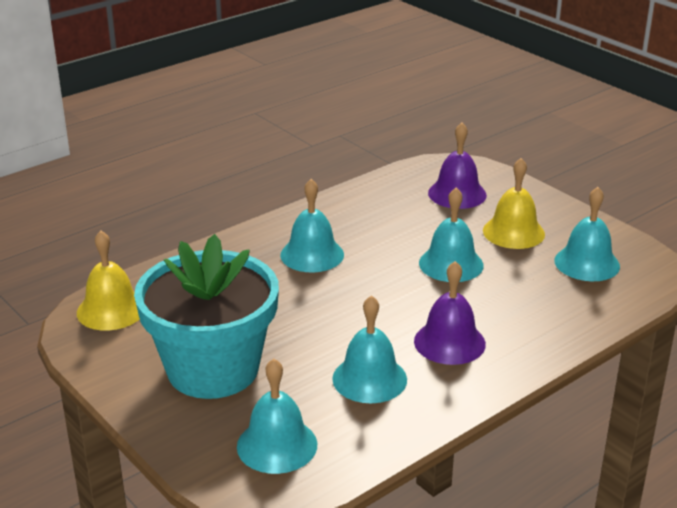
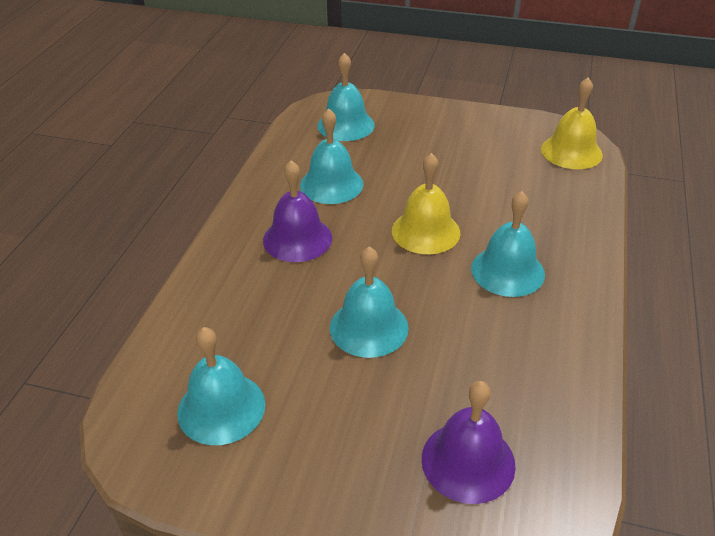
camera: 145 degrees right, 10 degrees up
(213, 369) = (442, 146): turquoise flower pot -> none
(513, 232) = (340, 419): yellow bell -> yellow bell (425, 231)

